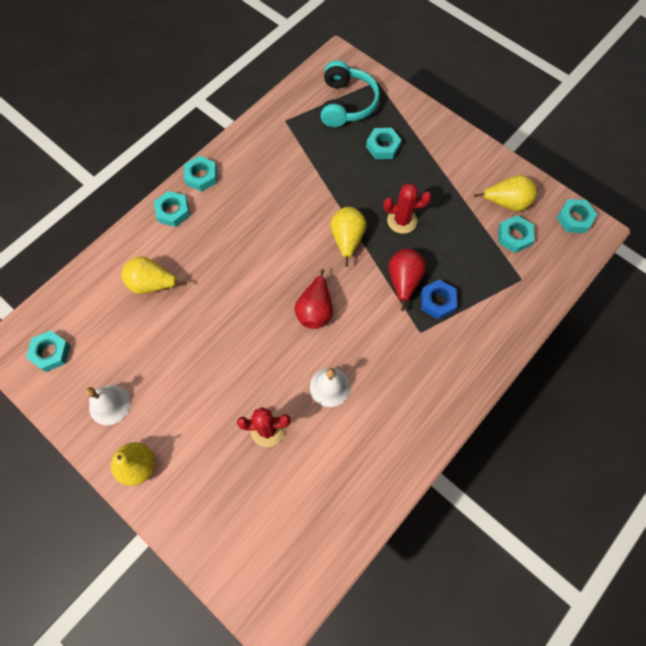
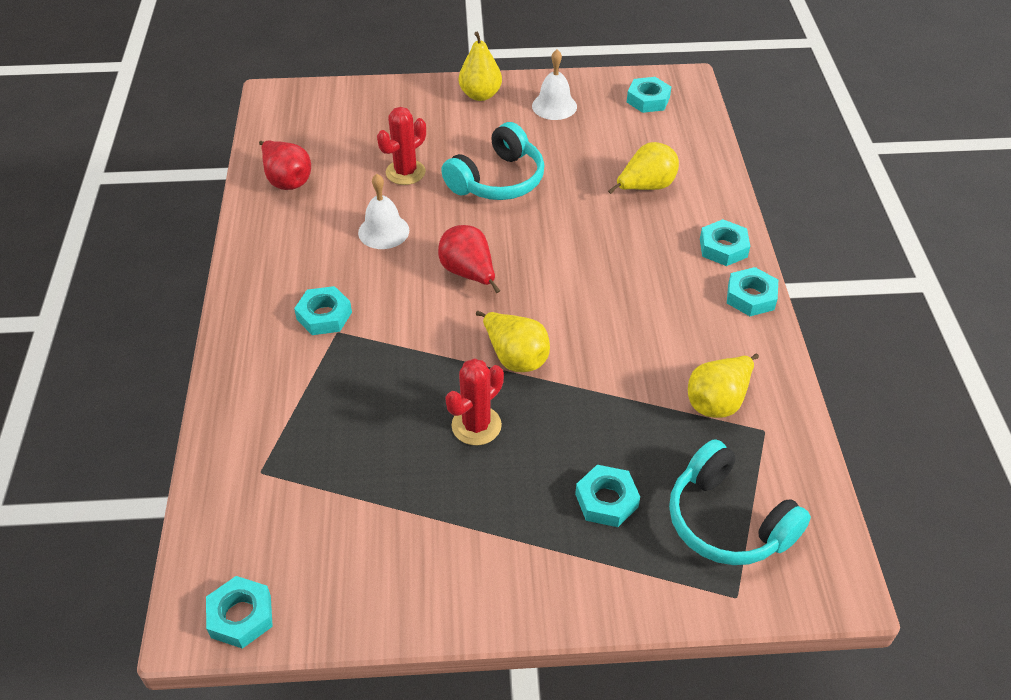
camera: 135 degrees right, 20 degrees down
(222, 368) = (498, 180): none -> turquoise headphones
(403, 281) = (405, 364): red pear -> red pear (287, 180)
(437, 301) = (346, 372): blue nut -> none
(506, 203) = (362, 559): yellow pear -> yellow pear (718, 401)
(514, 236) = (312, 519): turquoise nut -> turquoise nut (324, 316)

